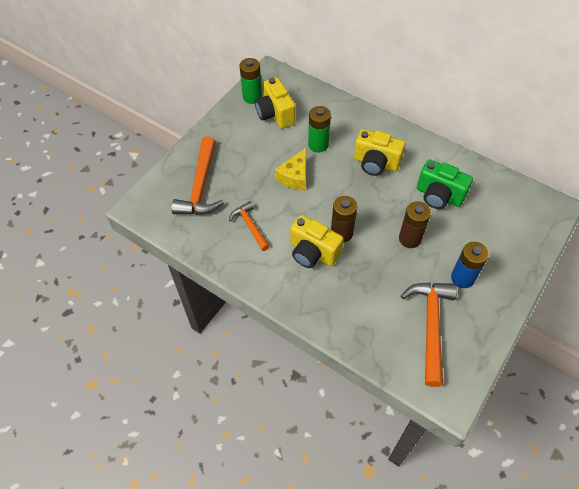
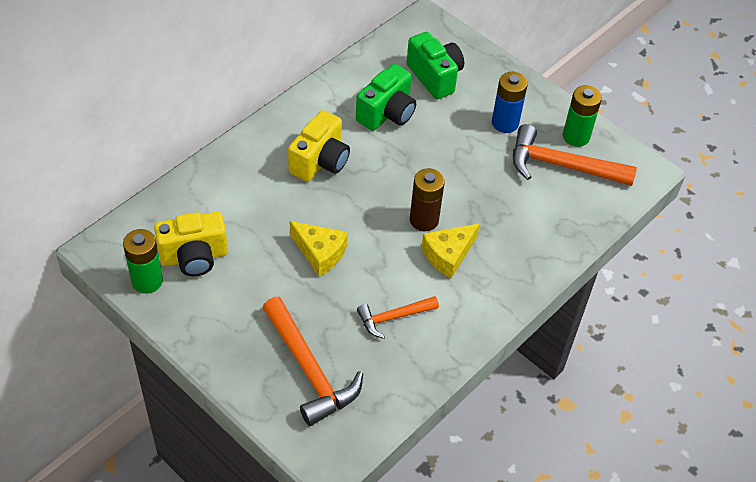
camera: 85 degrees left, 5 degrees down
(201, 186) = (309, 370): orange hammer -> orange hammer turned 45 degrees clockwise
(313, 253) = (448, 255): yellow camera -> yellow cheese
(318, 145) = (269, 216): green battery -> green battery (576, 136)
(410, 239) = (444, 156): brown battery -> none
(492, 222) = (435, 77): none -> green camera

